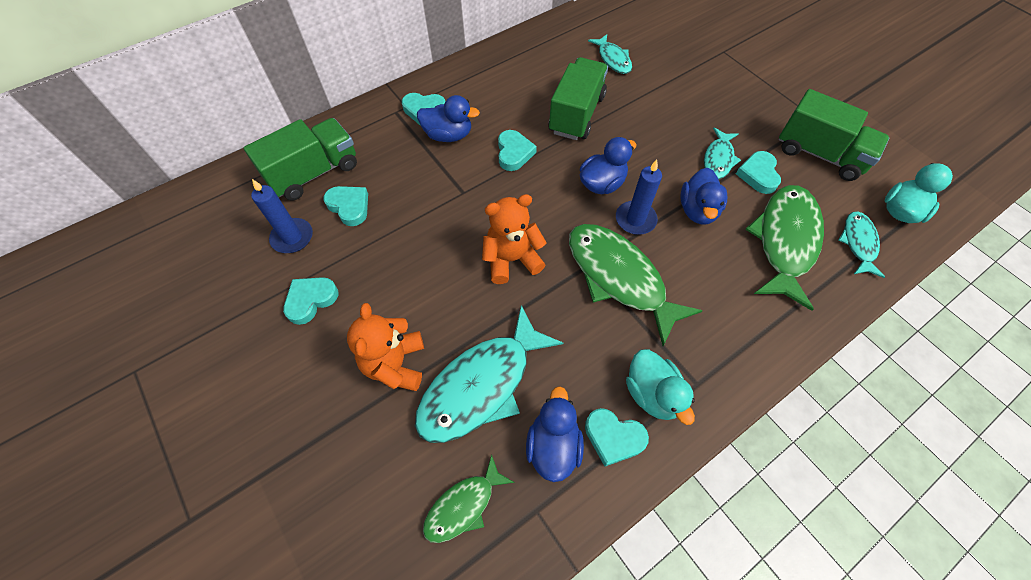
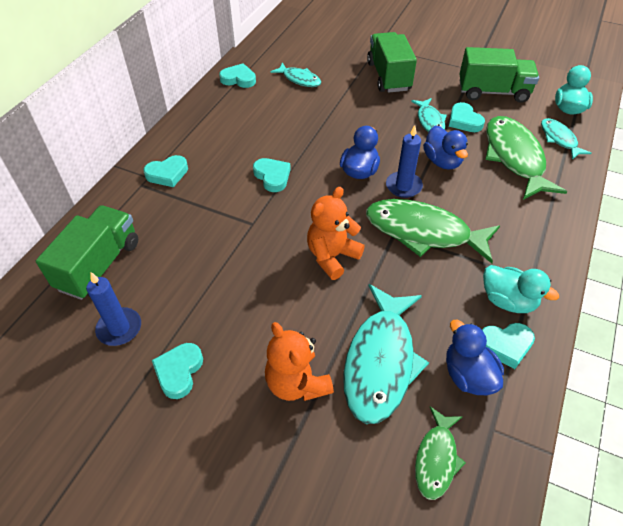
camera: 30 degrees left, 10 degrees down
(349, 206) = (156, 278): turquoise heart -> turquoise heart (238, 79)
(448, 135) = (205, 185): blue duck -> none
(576, 114) = (301, 129): green truck -> green truck (388, 76)

